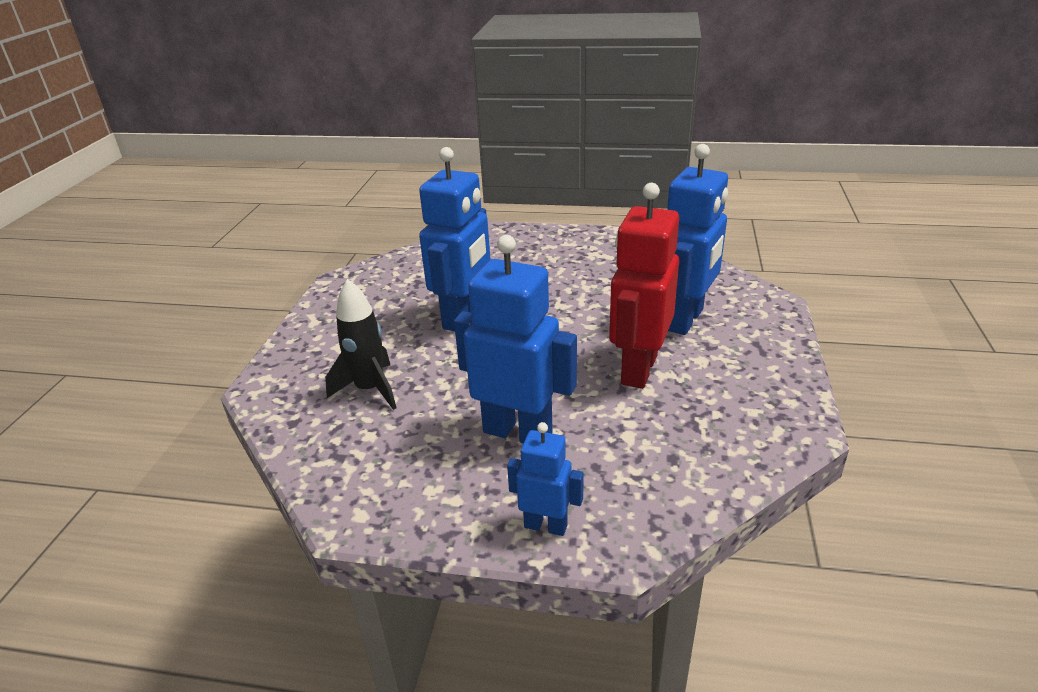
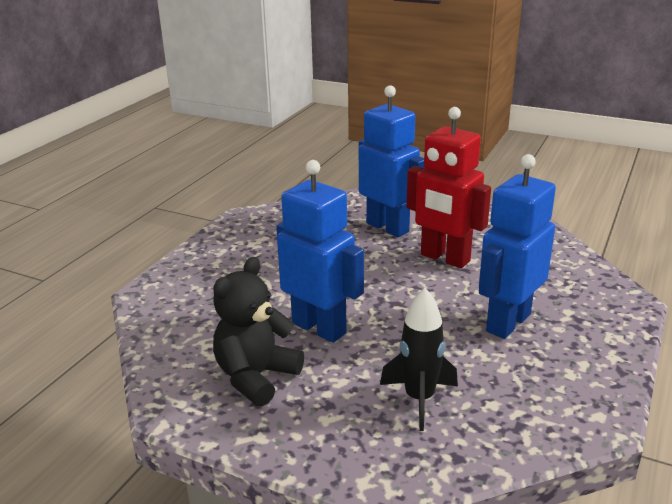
camera: 75 degrees left, 5 degrees down
(385, 303) = (256, 377): none -> black teddy bear
(546, 525) = (612, 326): blue robot -> none

